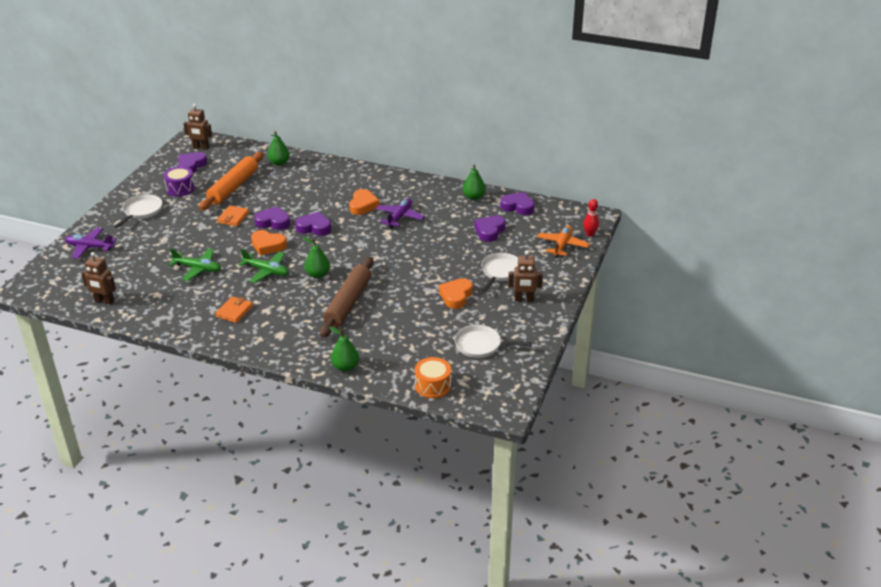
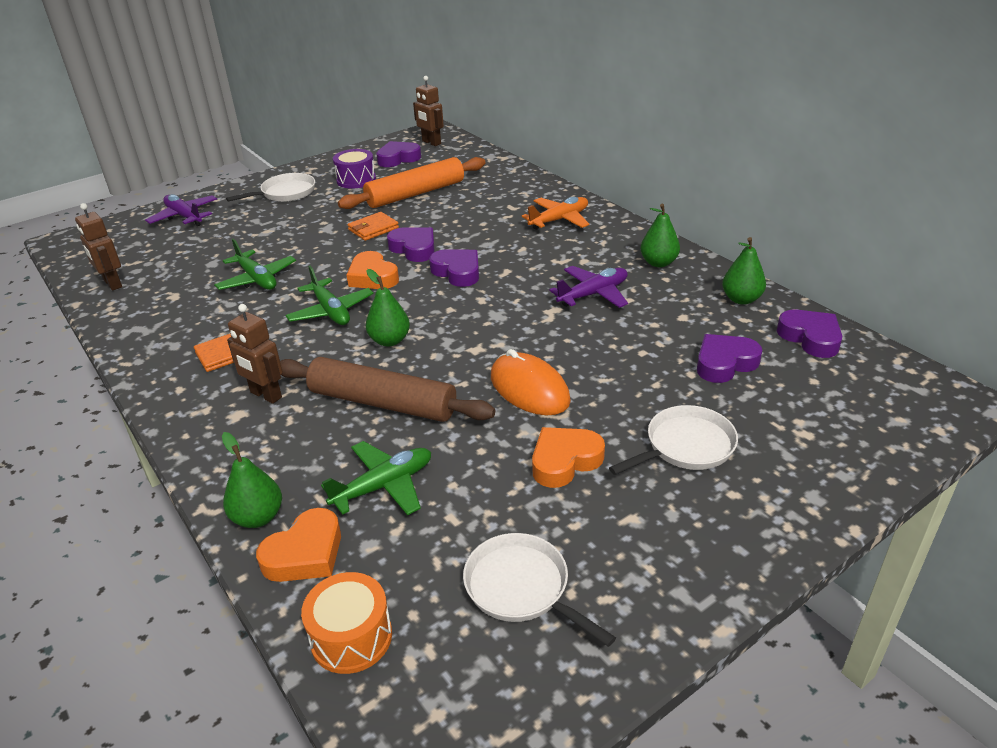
camera: 35 degrees right, 0 degrees up
(279, 163) = (501, 180): green pear -> green pear (658, 263)
(348, 303) = (382, 402): brown rolling pin -> brown rolling pin turned 60 degrees clockwise
(363, 205) = (555, 262): orange heart -> orange heart (305, 553)
(388, 334) = (383, 486): none -> green plane
(412, 272) = (529, 389): none -> orange mouse
(524, 300) = (688, 522): brown robot -> brown robot (265, 395)
(562, 245) = (851, 438): orange plane -> orange plane (559, 220)
(590, 234) = (928, 436): red bowling pin -> none

